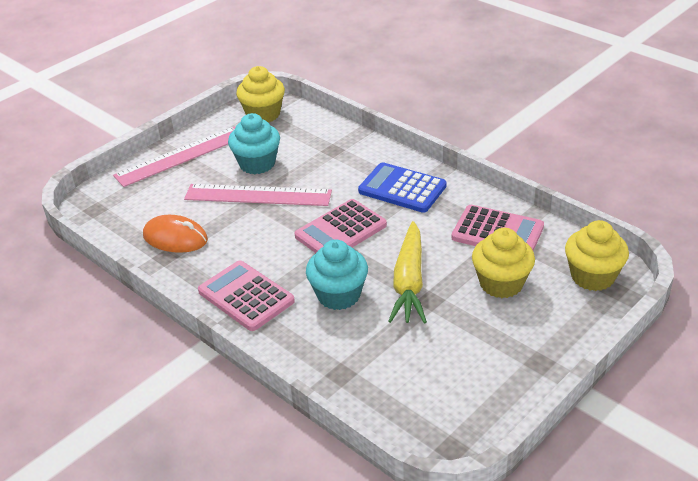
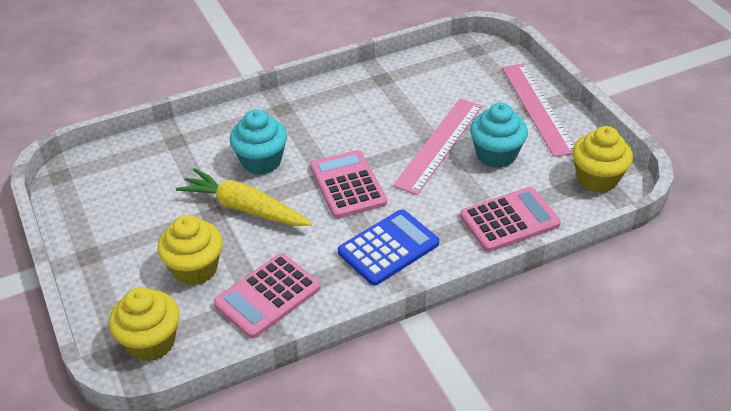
camera: 110 degrees right, 5 degrees up
(175, 238) = (404, 87): orange mouse -> none
(246, 296) = (299, 111): pink calculator -> pink calculator (509, 220)

